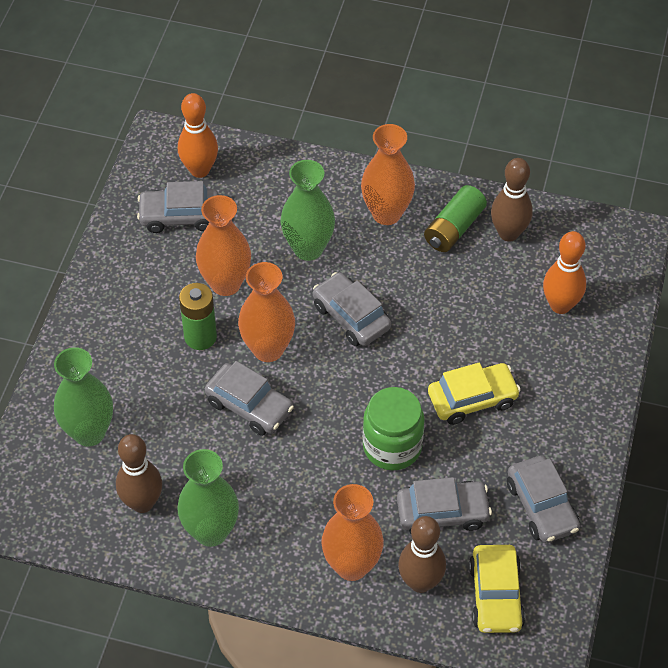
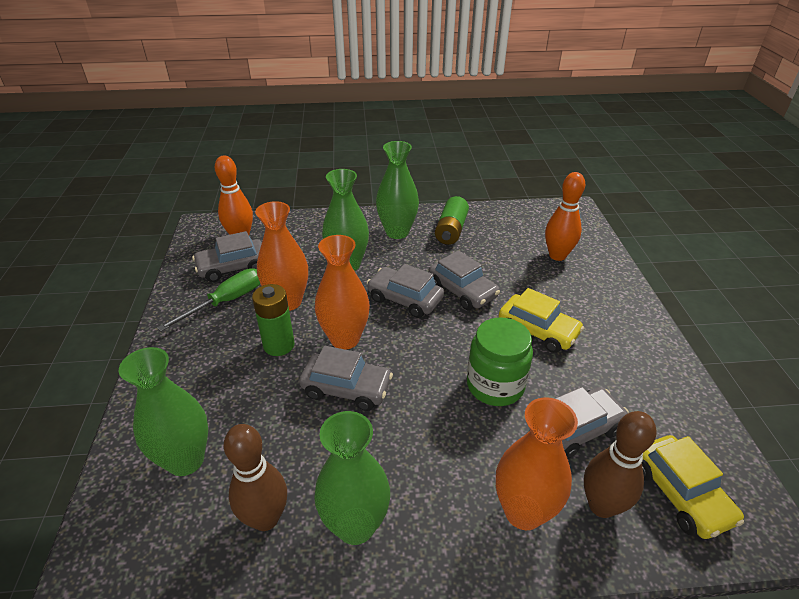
camera: 20 degrees left, 15 degrees down
(162, 264) = (226, 301): none -> green screwdriver
(386, 213) = (397, 232): orange vase -> green vase
(472, 399) = (538, 331): yellow car -> yellow car turned 75 degrees clockwise
(508, 233) = (491, 225): brown bowling pin -> none
(542, 506) = (655, 396): grey car -> grey car (462, 291)

